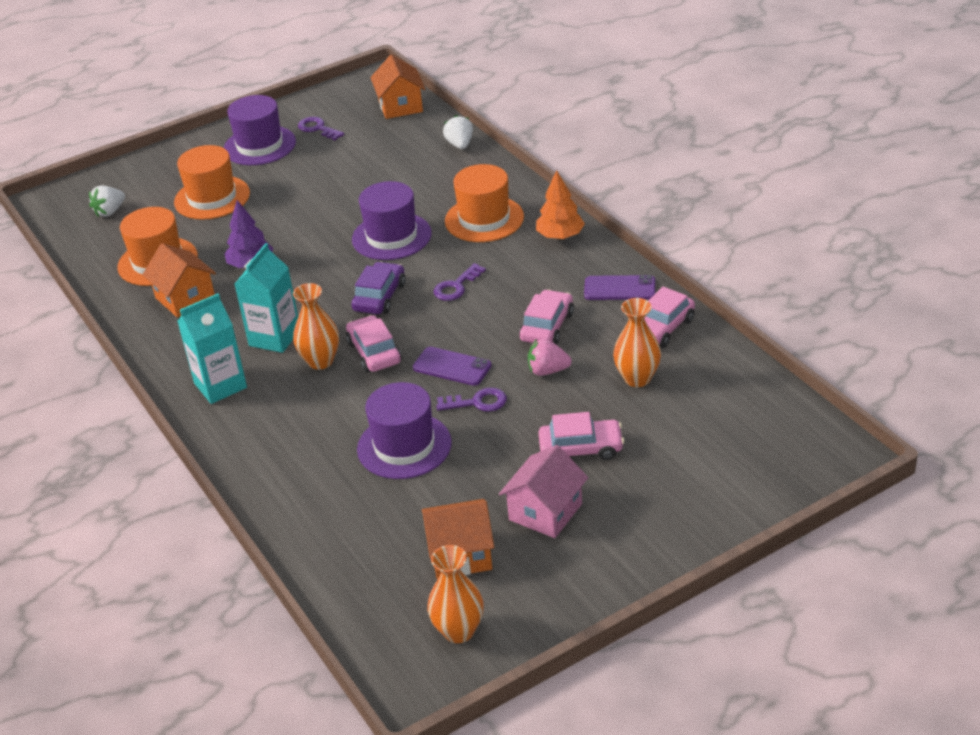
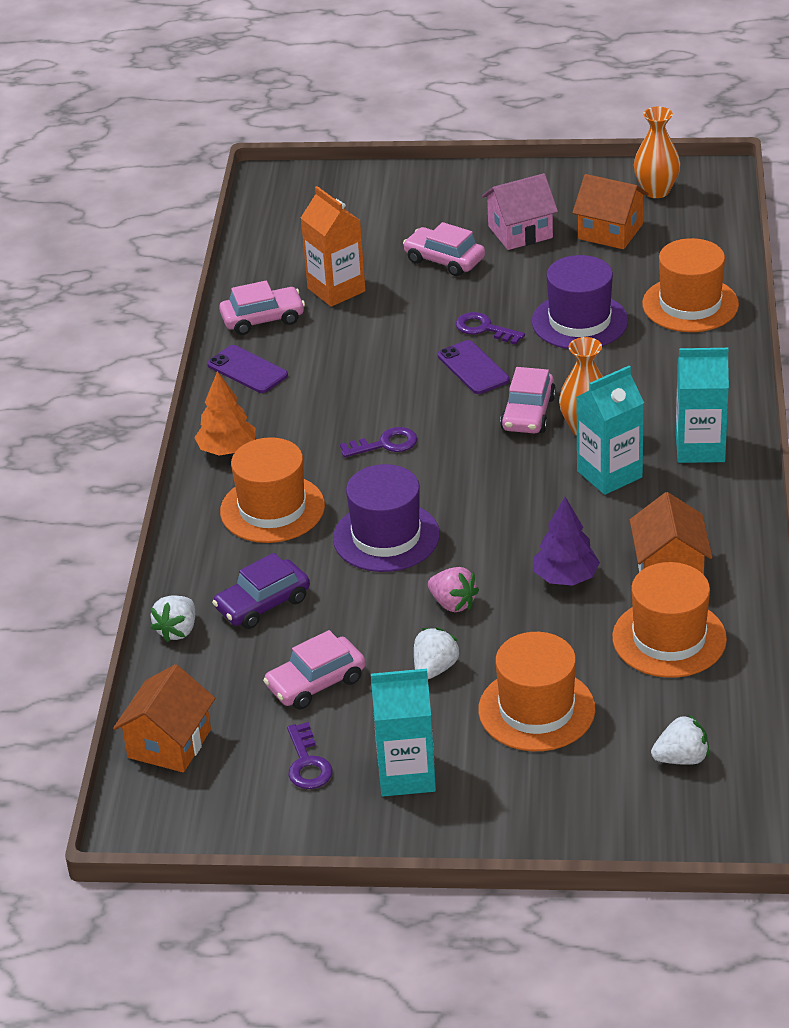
camera: 145 degrees left, 0 degrees up
(259, 145) = (406, 774): purple hat -> turquoise carton
(289, 190) = (435, 668): none -> white strawberry
(320, 508) = (690, 304): none -> orange hat
(379, 297) = (468, 469): purple car -> purple car (263, 604)
(547, 327) = (352, 365): pink car -> pink car (316, 683)
(548, 371) = (398, 328): pink strawberry -> pink strawberry (453, 603)
(637, 378) = (336, 290): orange vase -> orange carton

